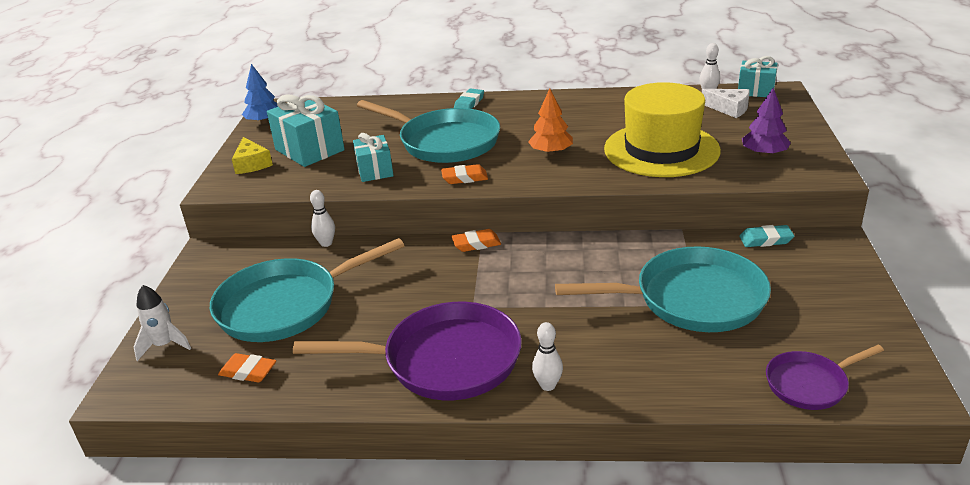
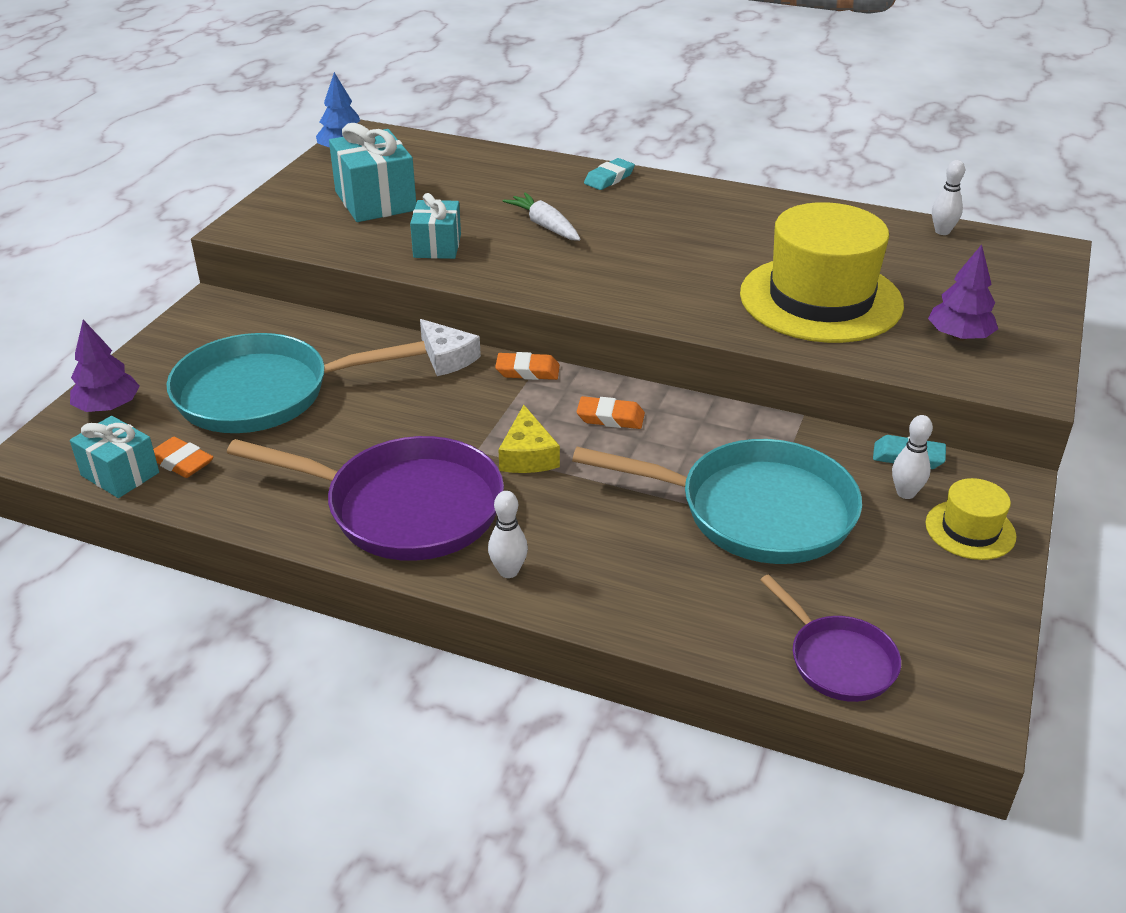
camera: 15 degrees right, 5 degrees up
(164, 345) = (108, 407): white rocket -> purple tree
(251, 164) = (298, 204): yellow cheese -> yellow cheese (528, 455)
(326, 243) = (349, 327): white bowling pin -> white bowling pin (905, 493)
(444, 142) = (545, 226): turquoise pan -> white carrot
(464, 178) = (541, 281): orange eraser -> orange eraser (610, 417)
(551, 152) = (672, 270): orange tree -> none
(729, 108) = (956, 260): white cheese -> white cheese (447, 358)
(755, 91) = (1013, 242): turquoise gift -> turquoise gift (120, 474)
(810, 384) = (837, 660): purple pan -> purple pan turned 120 degrees counterclockwise
(835, 276) = (970, 530): none -> yellow hat

